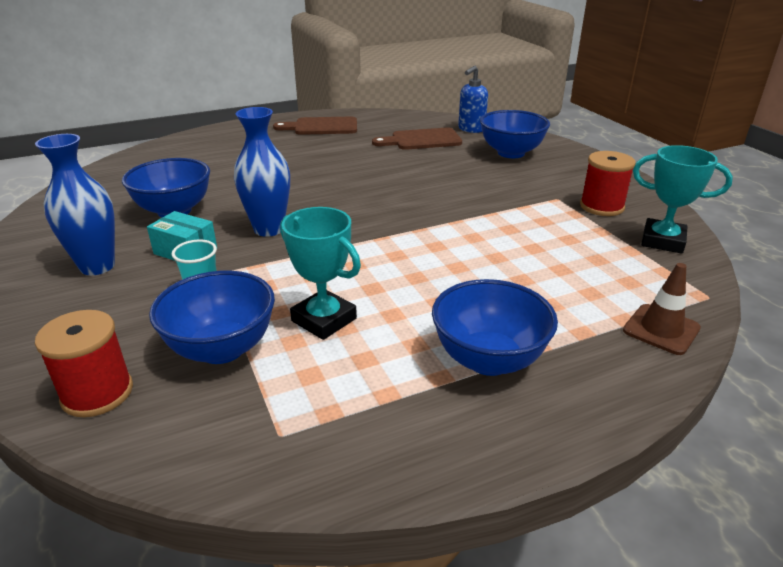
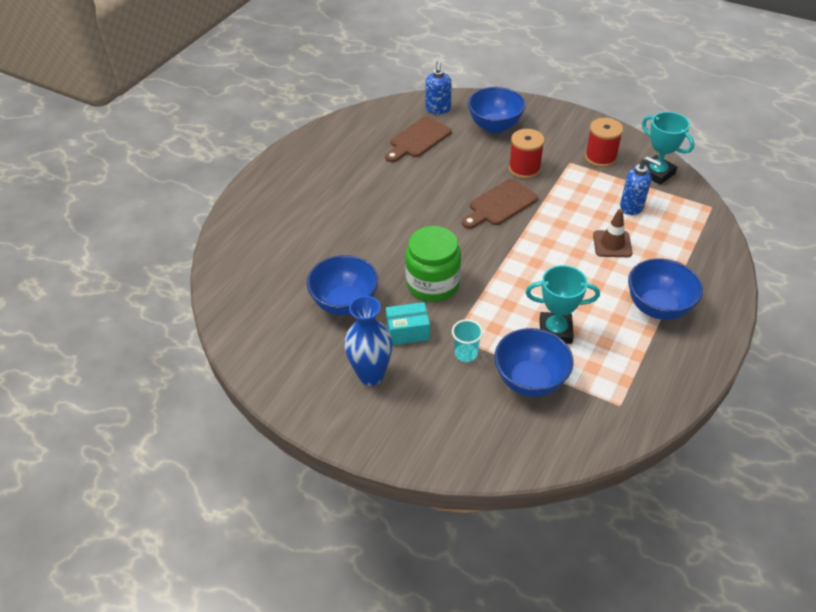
camera: 35 degrees left, 15 degrees up
(97, 393) = (508, 443): red spool -> red spool (524, 169)
(269, 229) = (433, 284): blue vase -> green jar
(322, 127) = (321, 158): brown cutting board -> brown cutting board (500, 204)
(586, 256) = (632, 207): none -> blue soap dispenser
(661, 329) = (710, 242): brown traffic cone -> brown traffic cone (612, 244)
(662, 241) = (657, 173): turquoise trophy -> turquoise trophy turned 60 degrees clockwise

